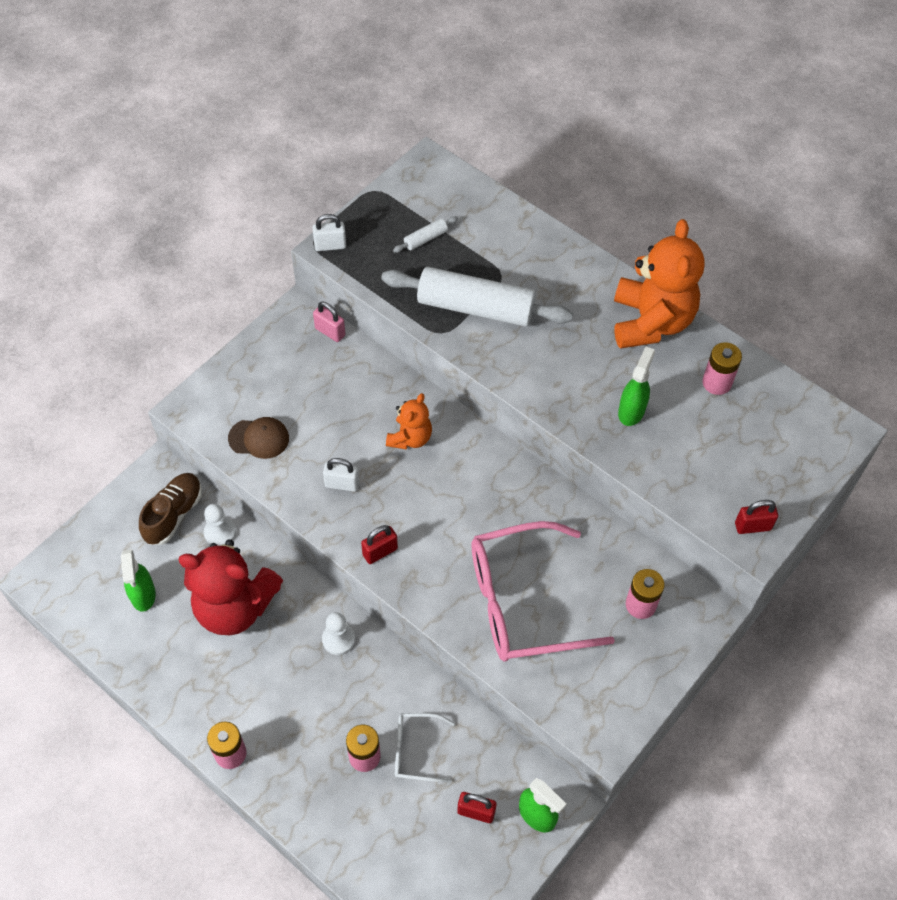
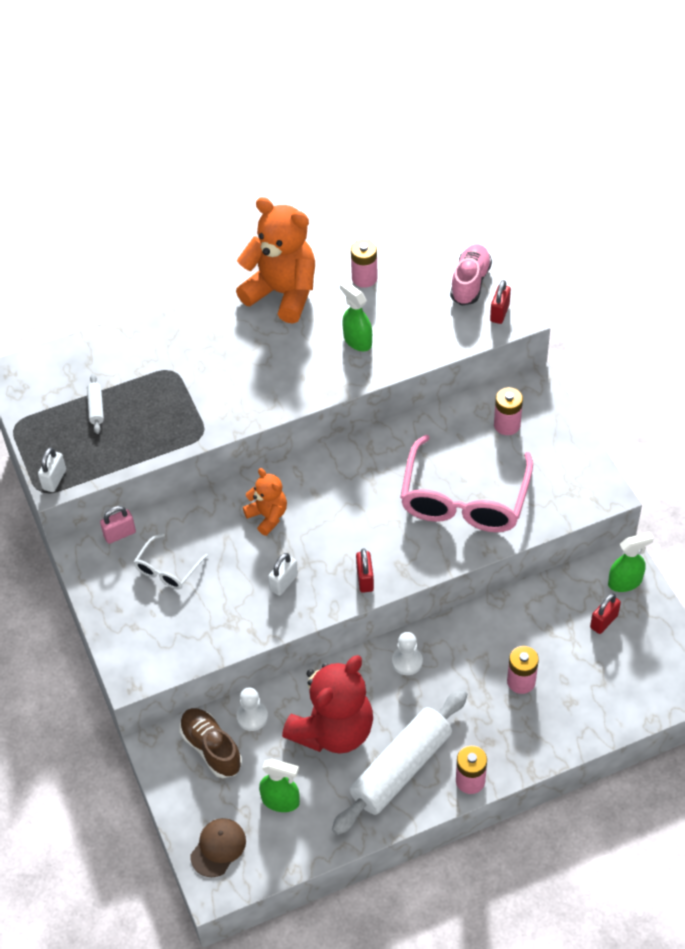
camera: 60 degrees left, 5 degrees down
(259, 438) = (199, 629): brown cap -> brown cap (218, 848)
(417, 750) = (534, 642): white glasses -> white glasses (168, 569)
(475, 308) = (193, 401): white rolling pin -> white rolling pin (401, 769)
(775, 481) = (470, 283): none -> pink shoe

